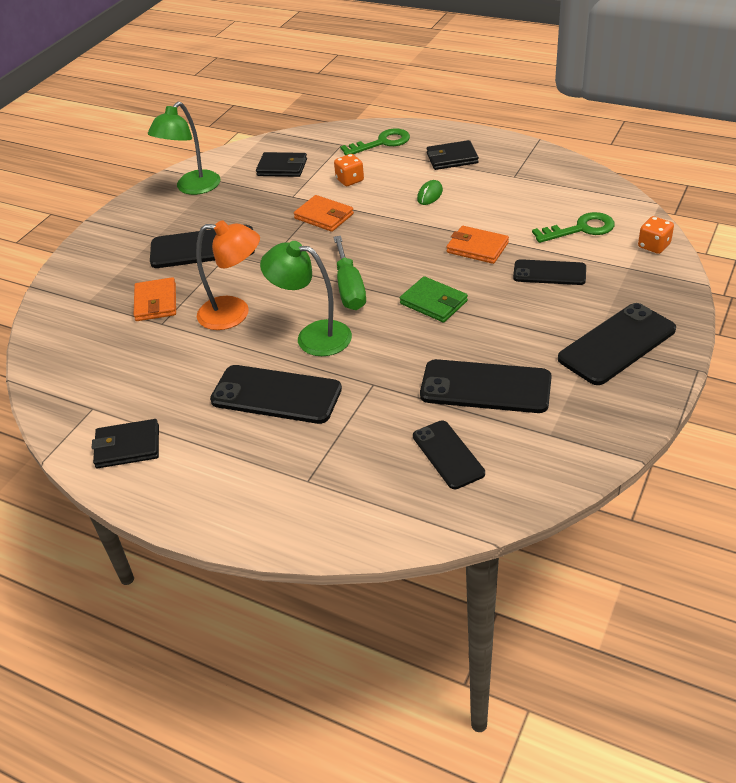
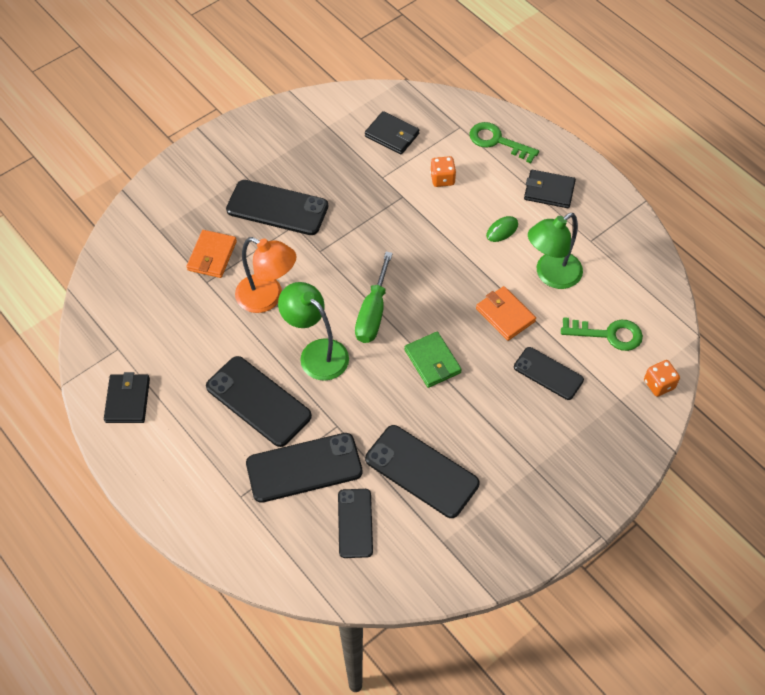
camera: 20 degrees right, 15 degrees up
(127, 447) = (127, 400): black wallet -> black wallet turned 75 degrees clockwise
(192, 188) = (302, 127): green lamp -> green lamp (551, 275)
(324, 216) = (396, 215): orange wallet -> none
(382, 143) = (497, 141): green key -> green key turned 150 degrees counterclockwise
(617, 344) = (553, 478): black phone -> black phone (304, 468)

